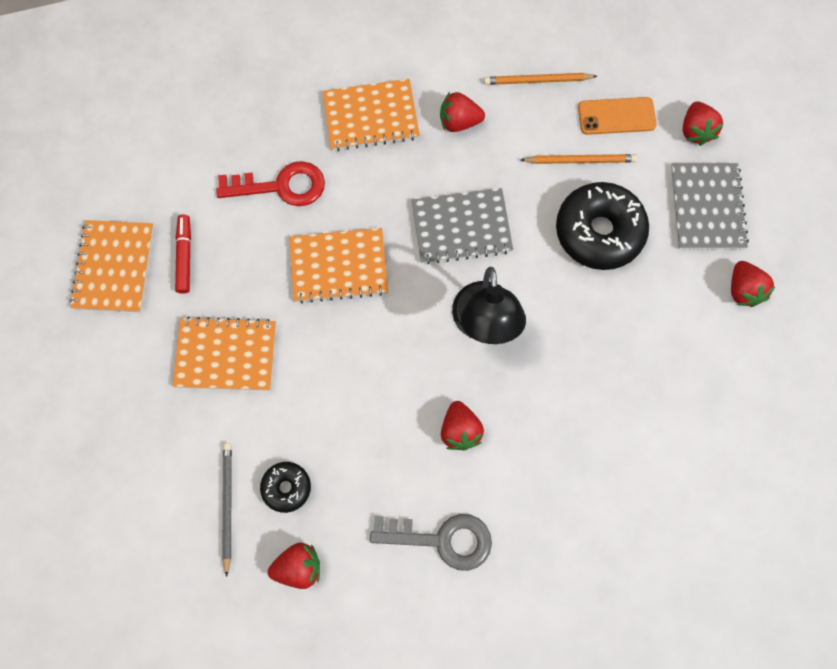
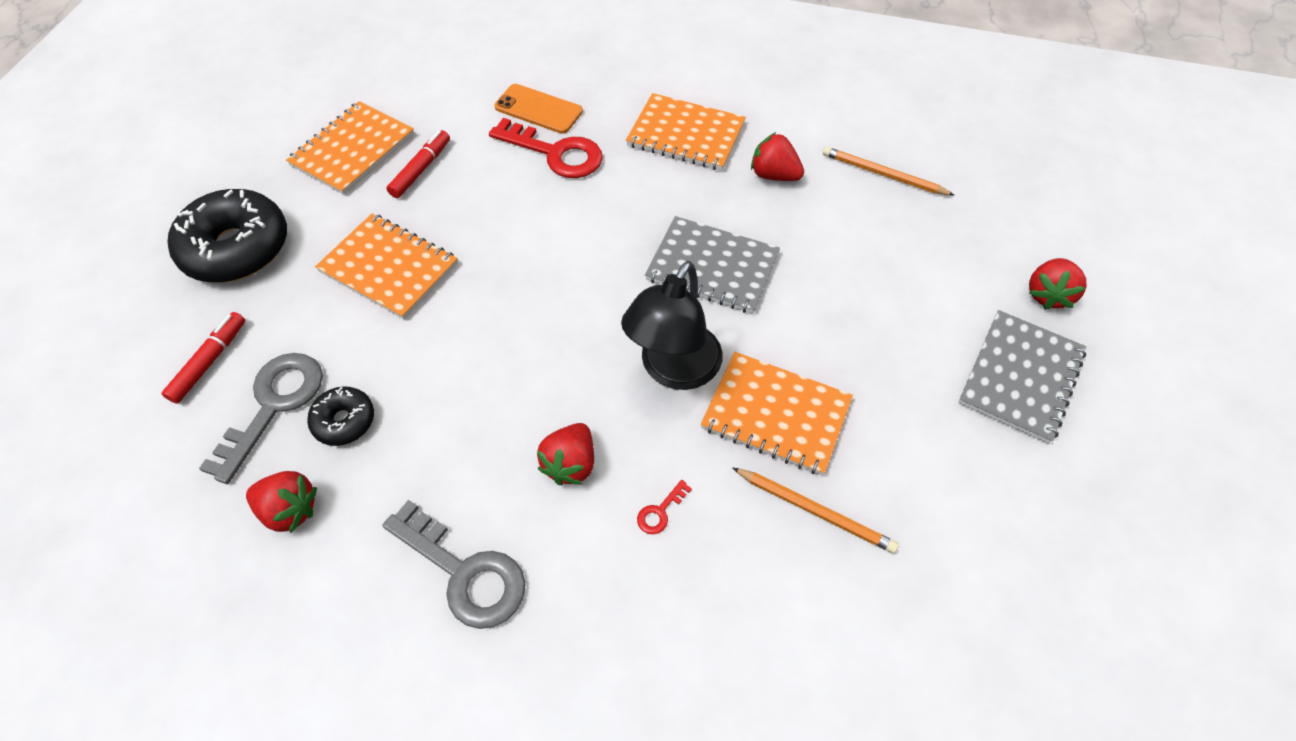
camera: 30 degrees right, 15 degrees down
(152, 501) = (209, 362): none -> red marker
(227, 505) = (273, 405): grey pencil -> grey key
(339, 267) = (559, 244): orange notebook -> orange notebook (776, 414)
(537, 430) = (660, 511): none -> red key
(580, 160) = (888, 264): orange pencil -> orange pencil (815, 511)
(599, 232) = (868, 341): black donut -> black donut (237, 248)
(616, 116) = (956, 241): orange phone -> orange phone (538, 109)
(743, 290) = (1022, 489): red strawberry -> none

